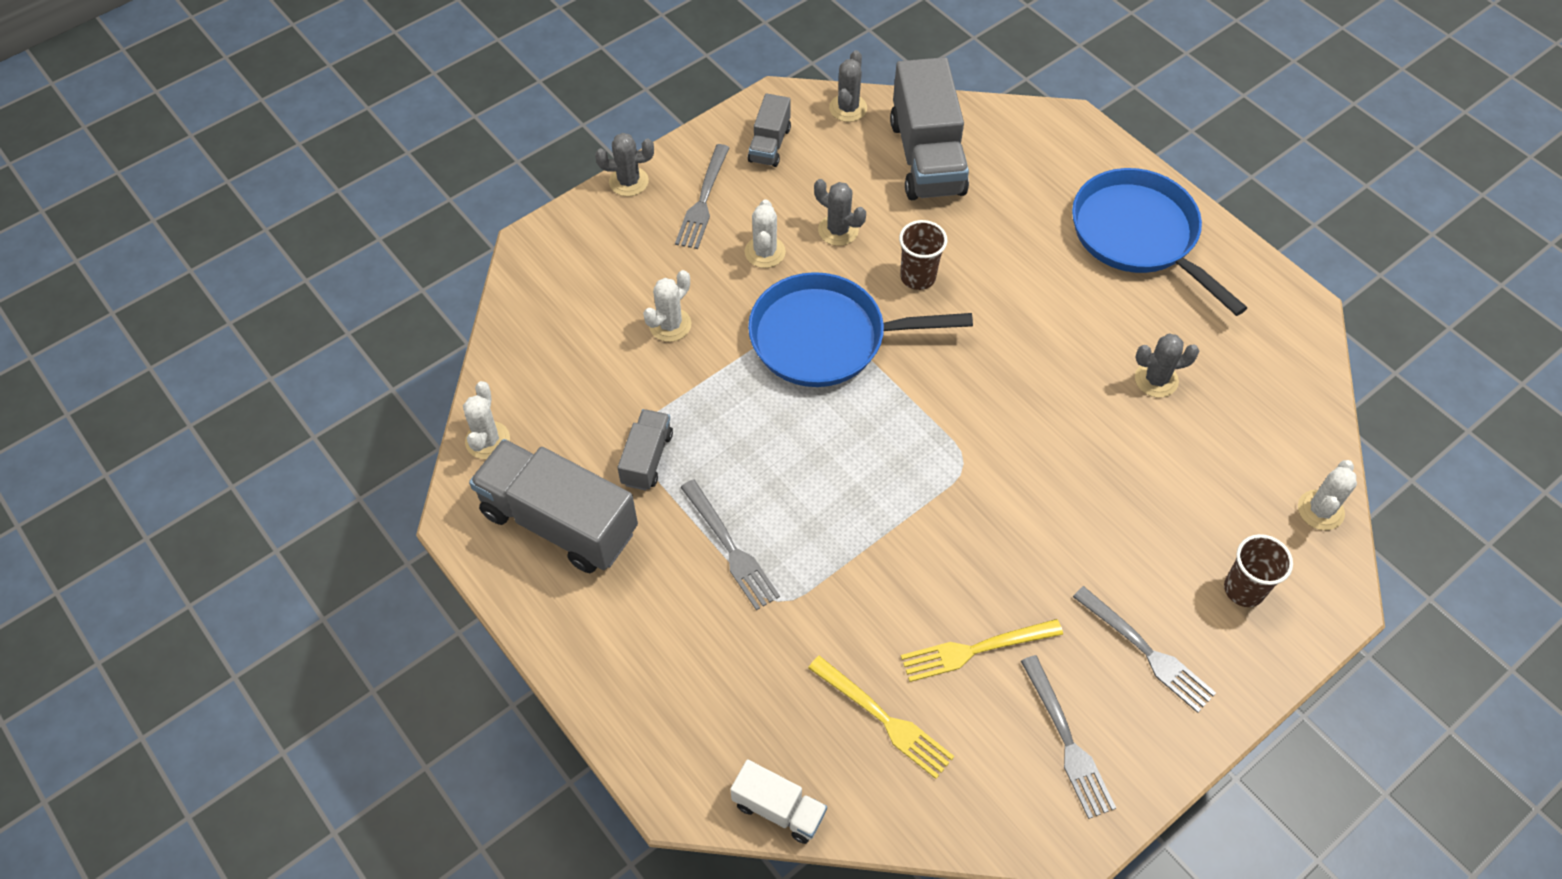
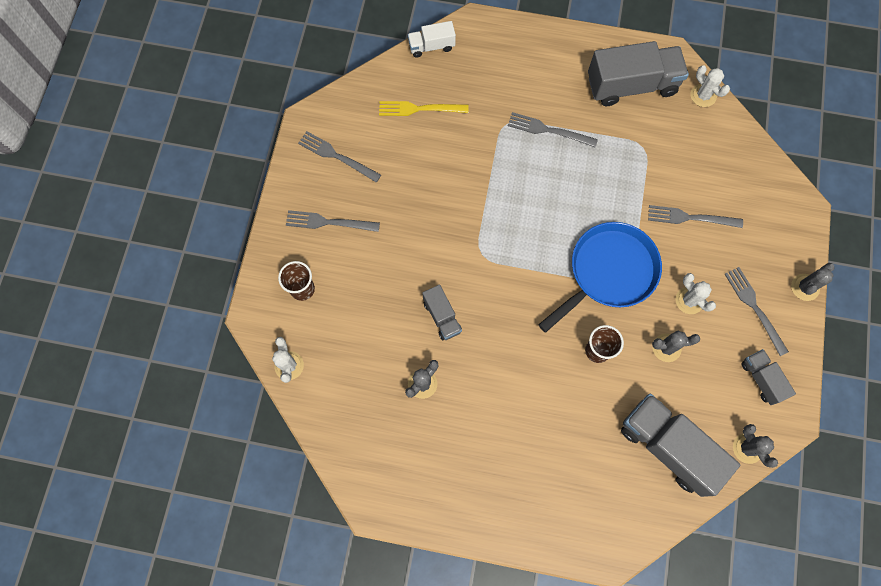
camera: 140 degrees right, 15 degrees up
(647, 459) = (626, 142): grey truck -> grey truck (442, 317)
(670, 325) = (689, 218): white cactus -> grey fork
(974, 650) = (405, 165): yellow fork -> none
(1139, 235) = (501, 487): blue pan -> none

